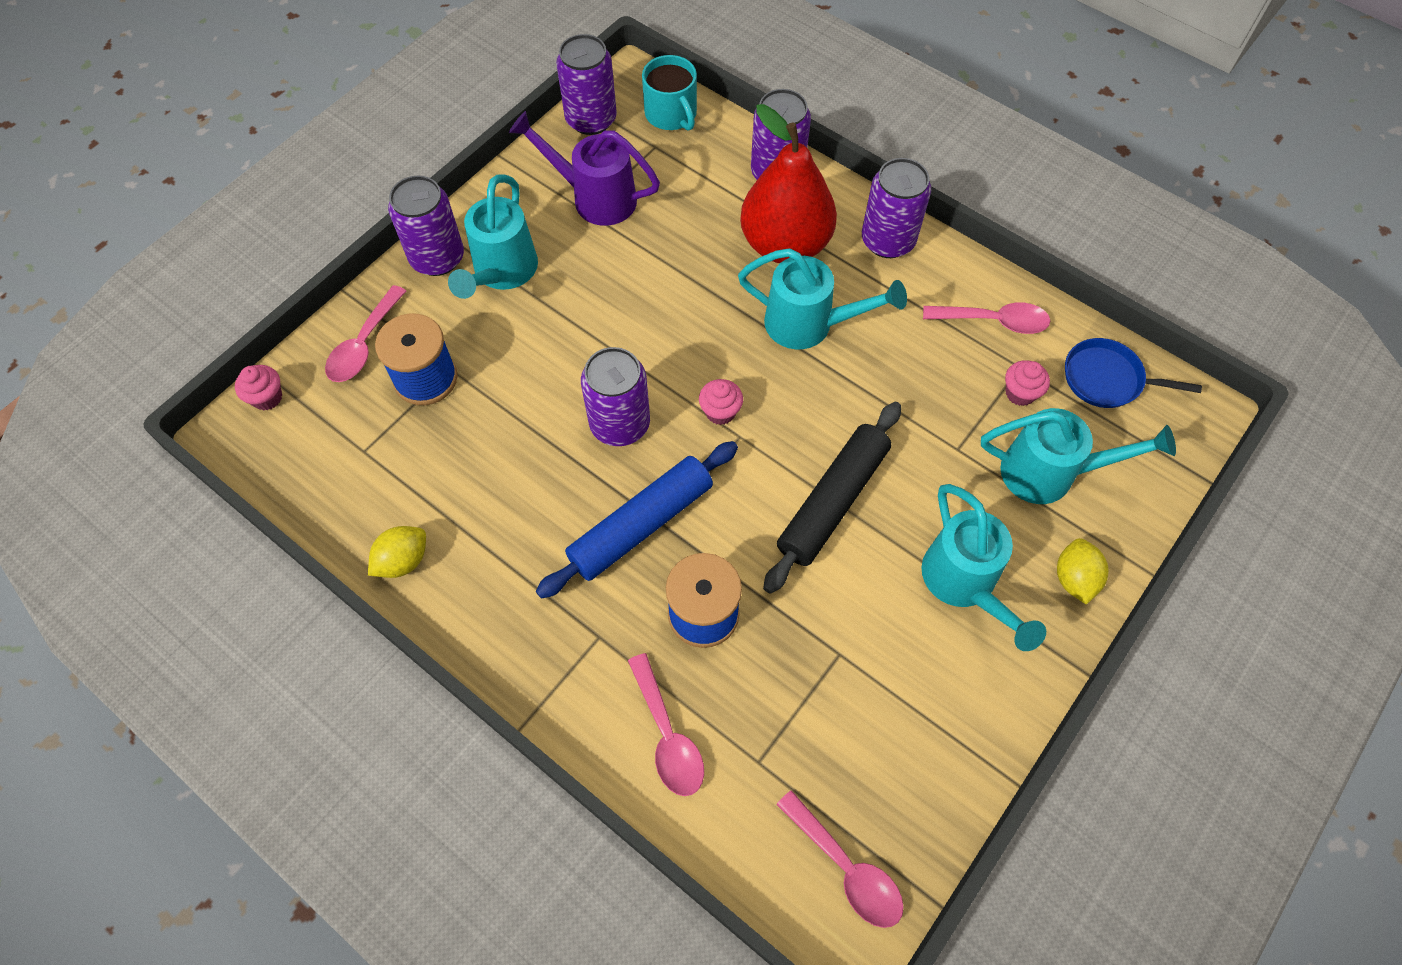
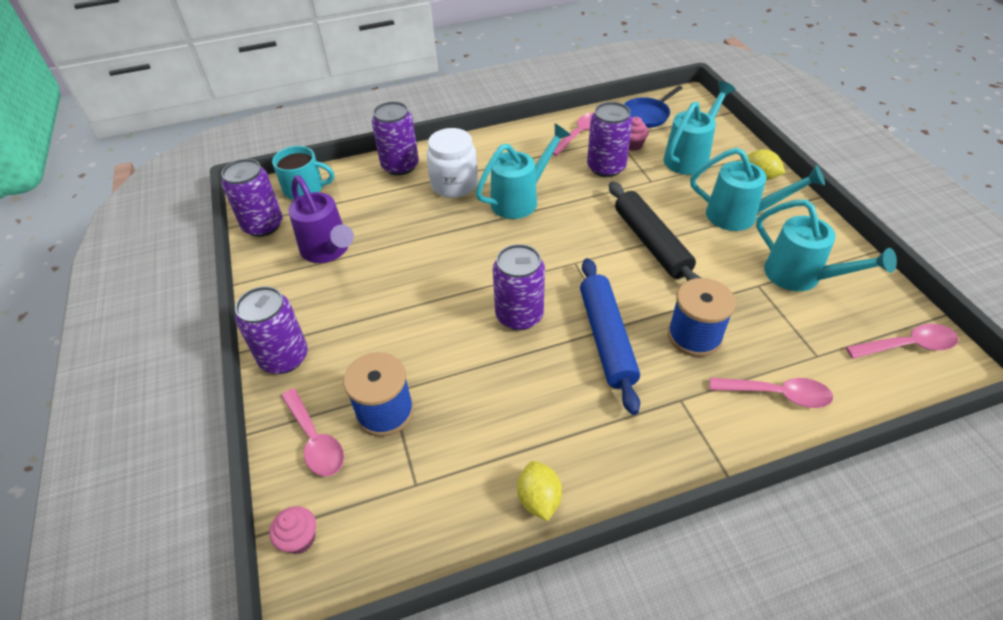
camera: 55 degrees left, 15 degrees down
(502, 273) = (337, 325): turquoise watering can -> turquoise watering can (800, 277)
(595, 198) = (328, 250): purple watering can -> purple watering can turned 90 degrees counterclockwise
(720, 412) = (550, 263): pink cupcake -> none
(785, 244) = (454, 184): red pear -> white jar
(888, 241) = (492, 146): purple can -> purple can (606, 167)

